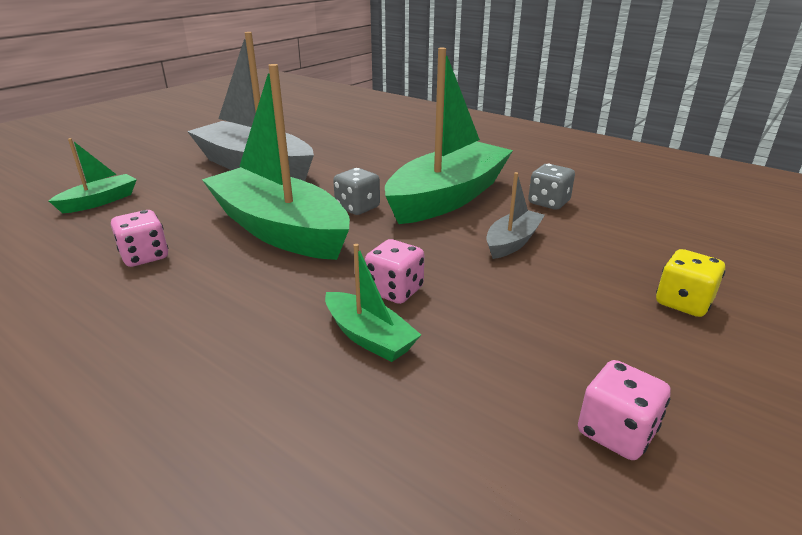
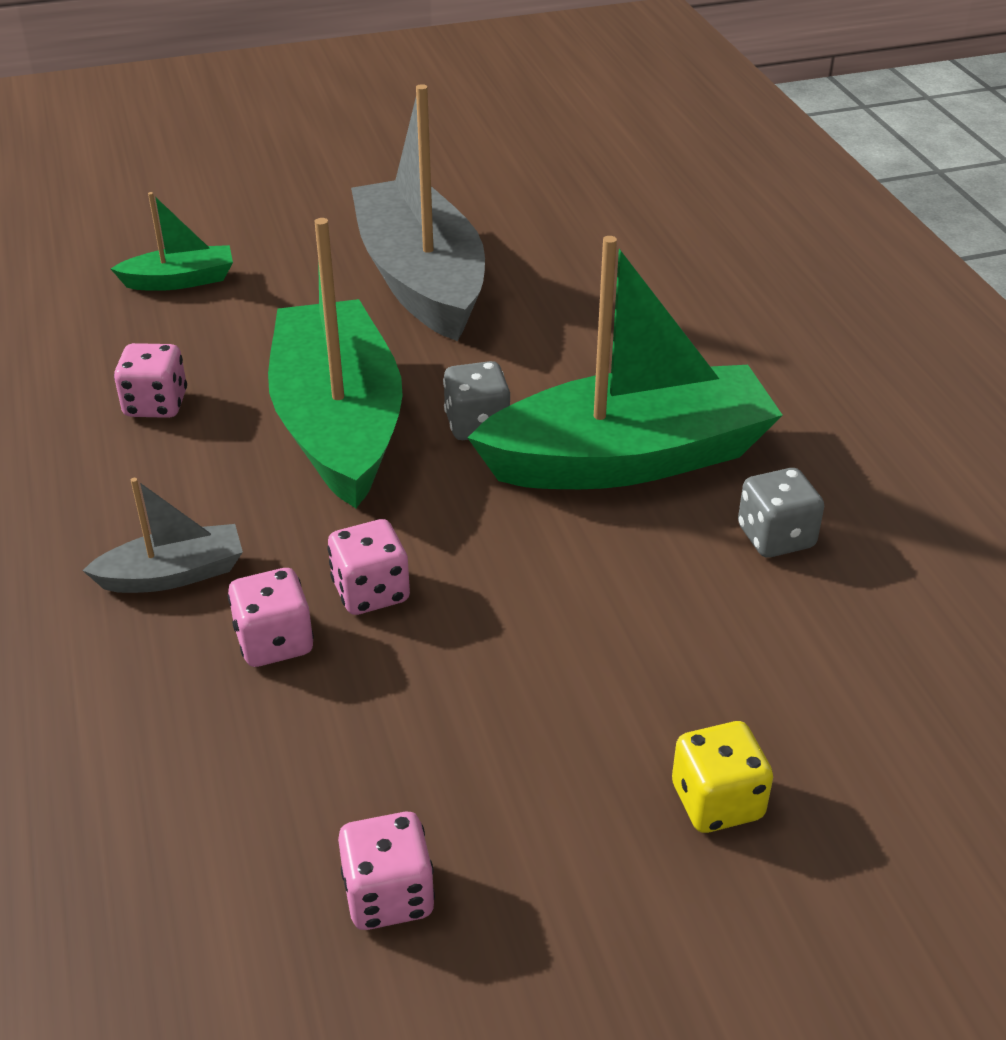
camera: 35 degrees right, 10 degrees up
(369, 337) = (274, 642): green boat -> pink dice
(512, 242) = (616, 586): grey boat -> grey boat (173, 574)

